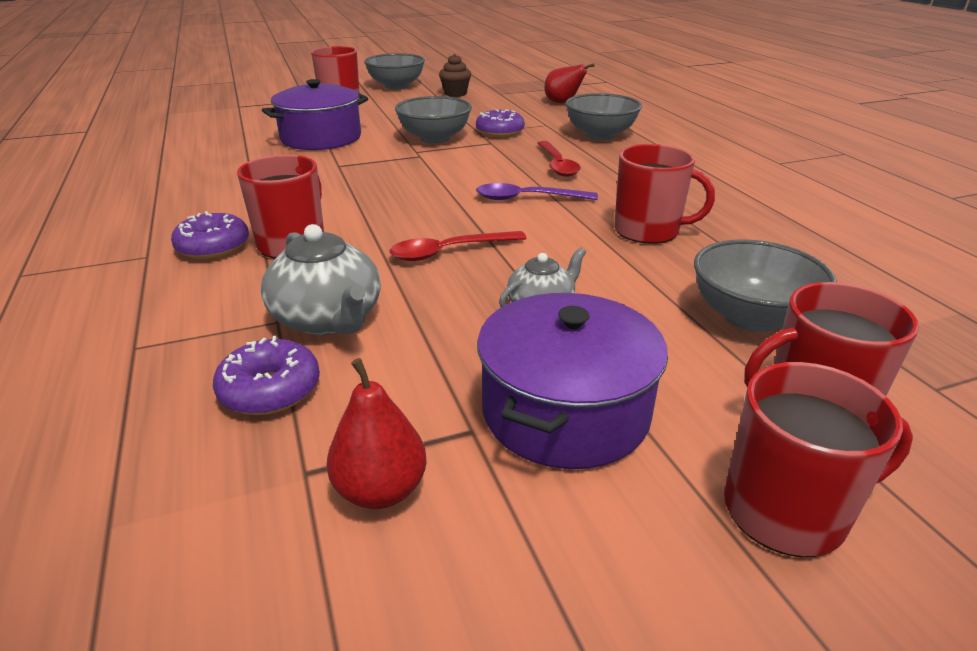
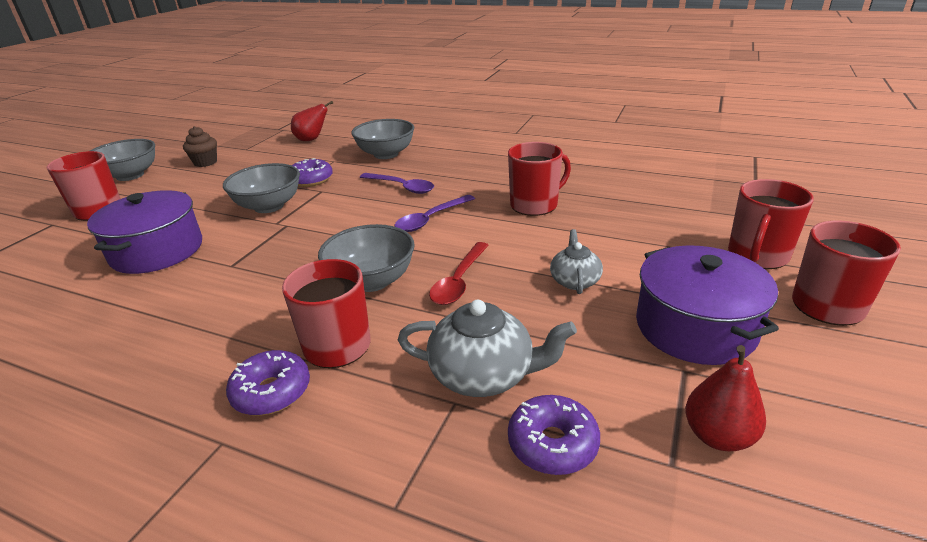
camera: 45 degrees left, 0 degrees up
(557, 165) = (401, 187): red spoon -> purple spoon
(750, 317) = (662, 226): grey bowl -> grey bowl (372, 281)

